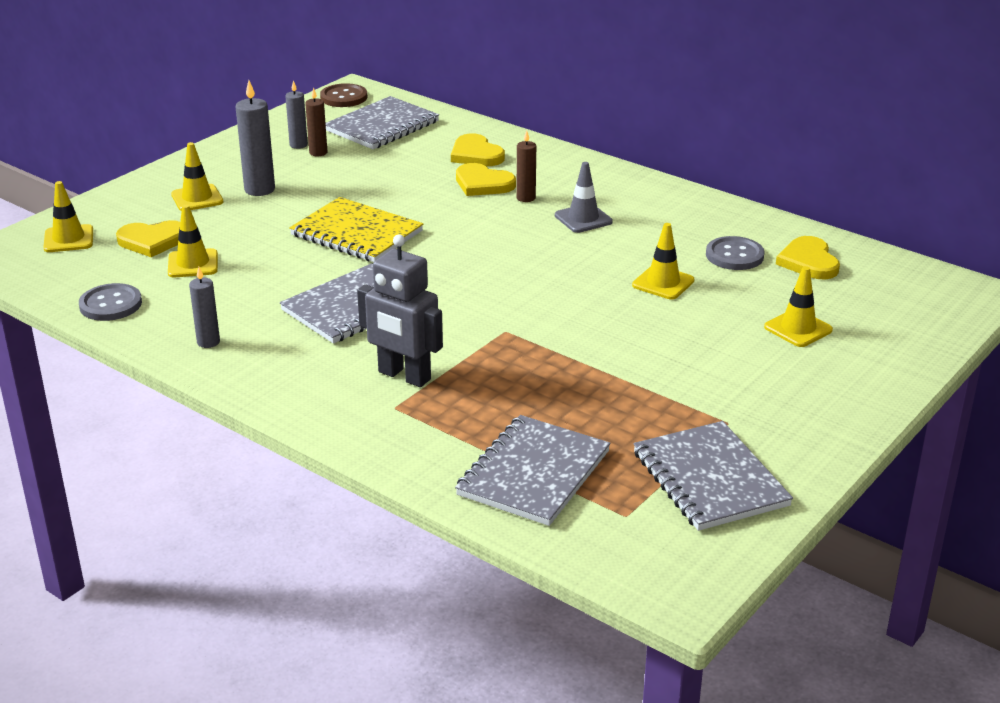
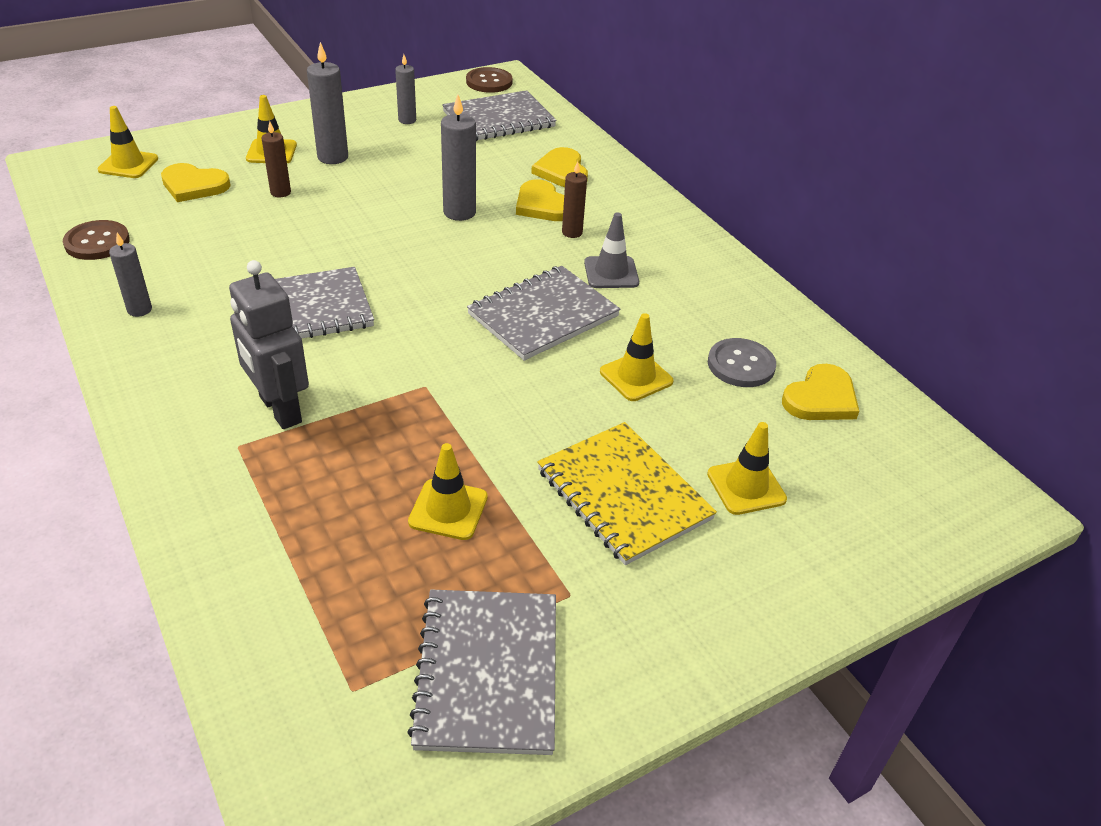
camera: 20 degrees right, 10 degrees up
(110, 304) = (97, 242): grey button -> brown button
(193, 264) = (205, 219): yellow traffic cone -> yellow traffic cone (448, 509)
(318, 153) = (417, 132): brown candle -> brown candle (280, 192)
(356, 233) = (377, 228): yellow notebook -> yellow notebook (623, 494)
(416, 205) = (459, 212): none -> grey candle
(533, 473) = (301, 587): grey notebook -> grey notebook (543, 315)
(808, 262) = (821, 398): yellow heart -> yellow heart turned 150 degrees counterclockwise

